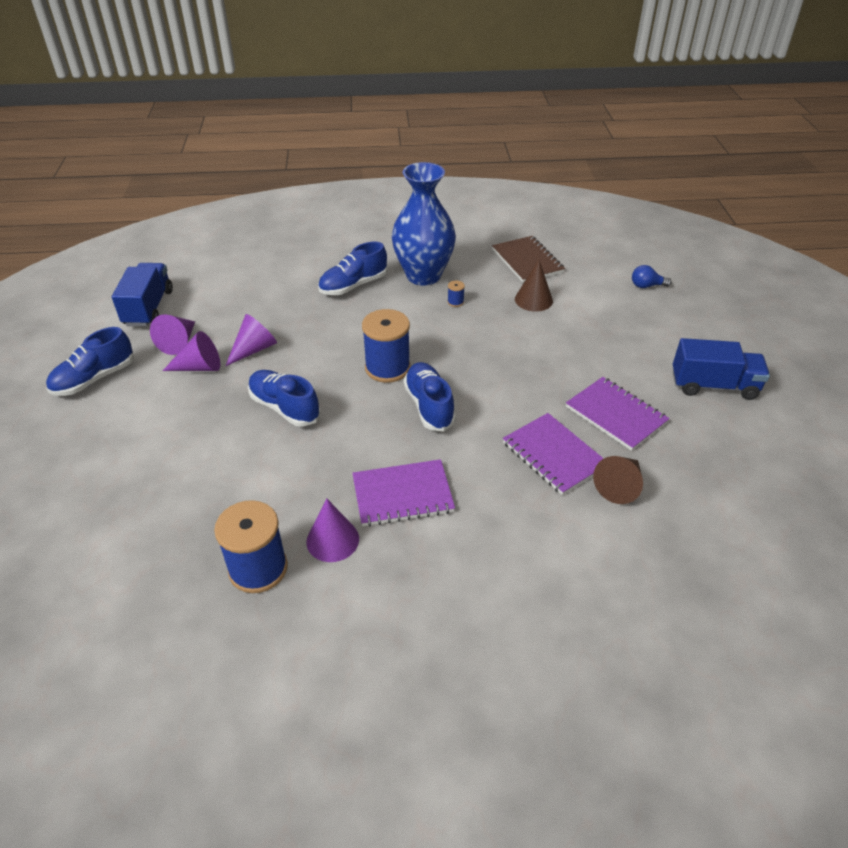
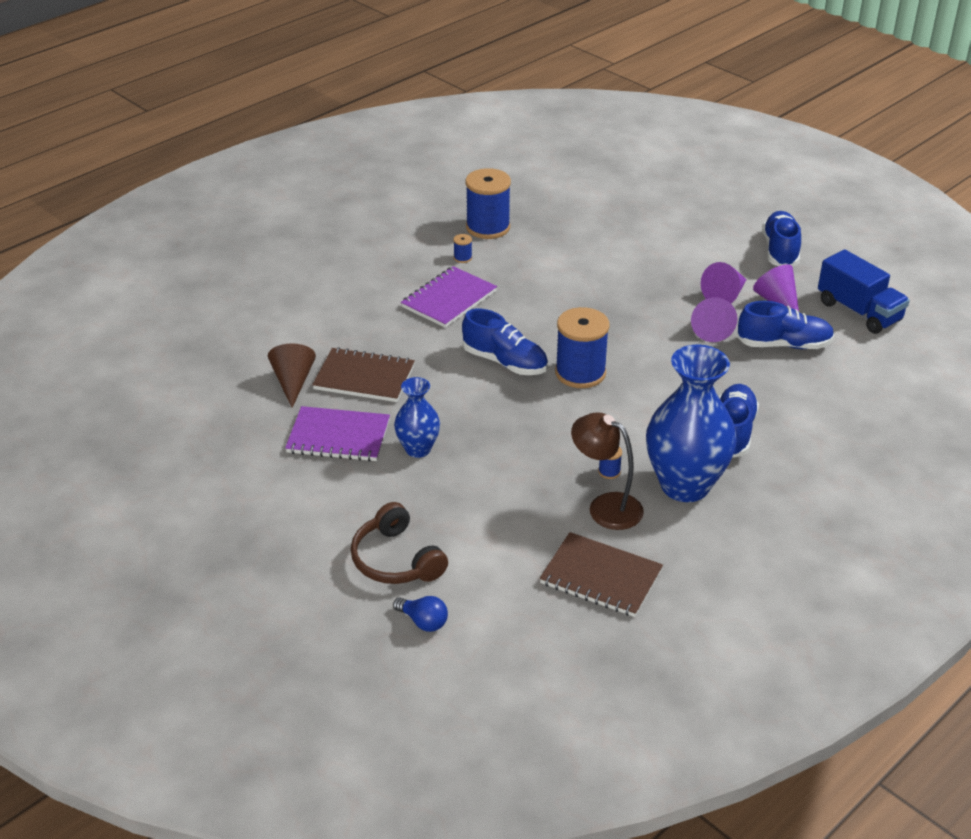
camera: 140 degrees right, 5 degrees down
(284, 407) = (612, 304): blue shoe -> blue shoe (784, 345)
(332, 540) = (462, 258): purple cone -> blue spool
(482, 287) = (605, 506): none -> brown lamp
(533, 300) = (533, 522): brown cone -> none
(554, 455) = (364, 377): purple notebook -> brown notebook
(563, 375) = (418, 449): none -> blue vase
(638, 319) = (396, 560): none -> brown headphones
(646, 286) = (423, 622): blue light bulb -> blue light bulb turned 75 degrees clockwise
(713, 386) = (262, 517): blue truck -> none

